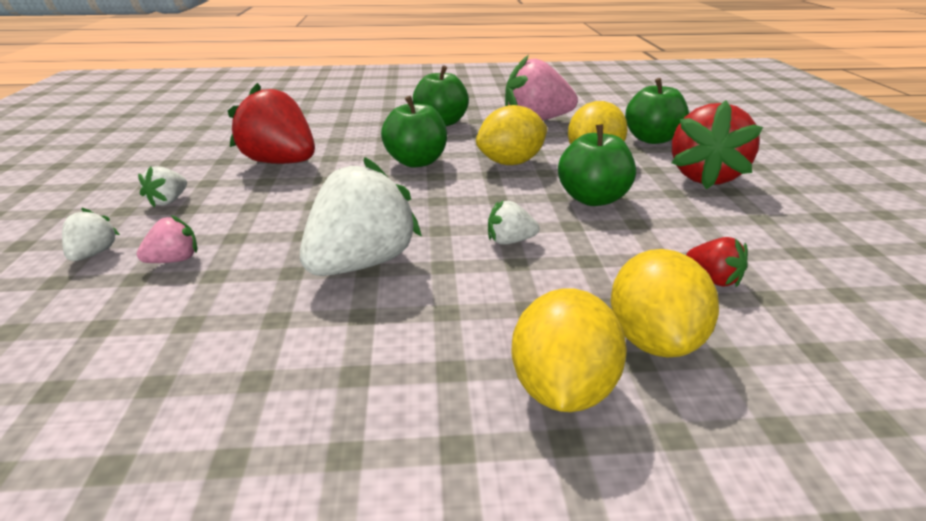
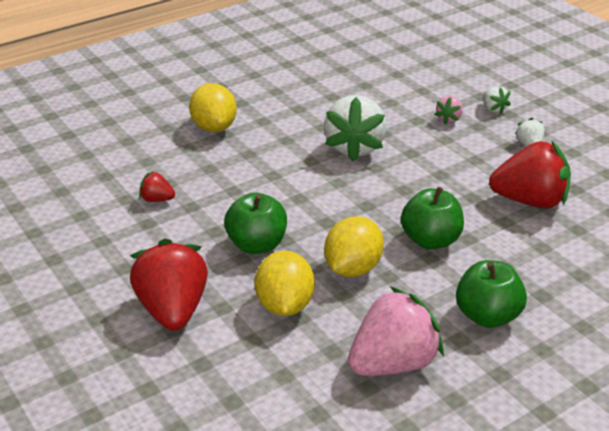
camera: 150 degrees right, 5 degrees up
(510, 241) = (288, 187): white strawberry -> none
(652, 139) = (241, 369): green apple -> none
(653, 340) = (182, 156): yellow lemon -> none

